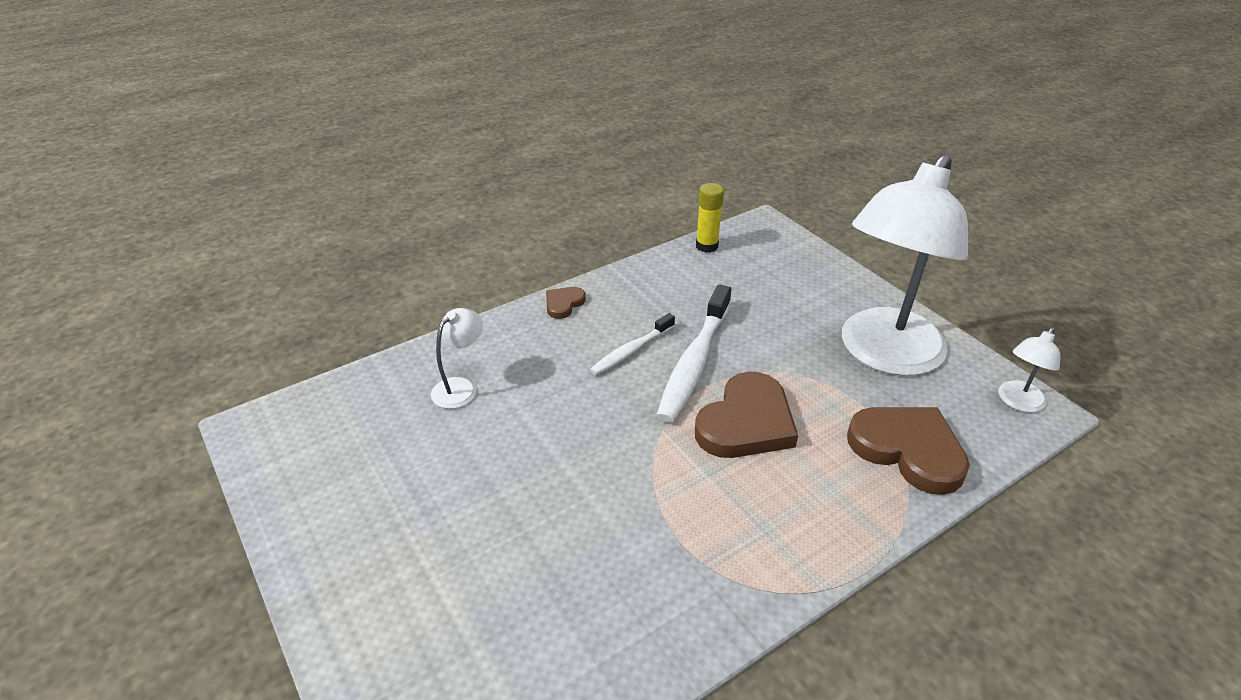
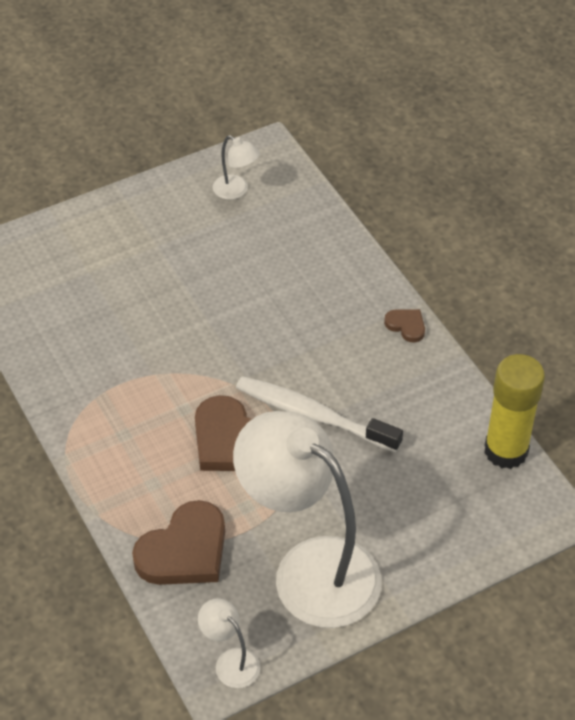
camera: 95 degrees right, 10 degrees up
(461, 387) = (297, 258): white lamp -> white lamp (236, 191)
(631, 351) = (333, 371): white toothbrush -> none
(707, 246) = (506, 451): yellow glue stick -> yellow glue stick, size x1.74

